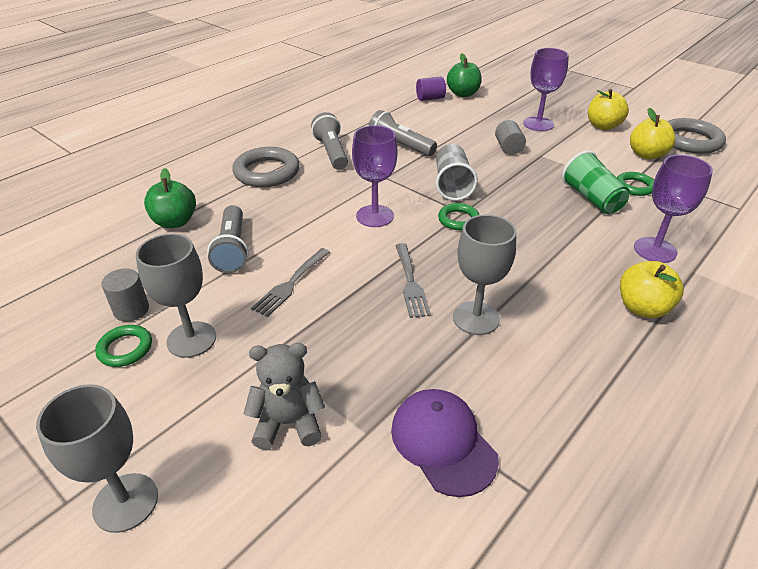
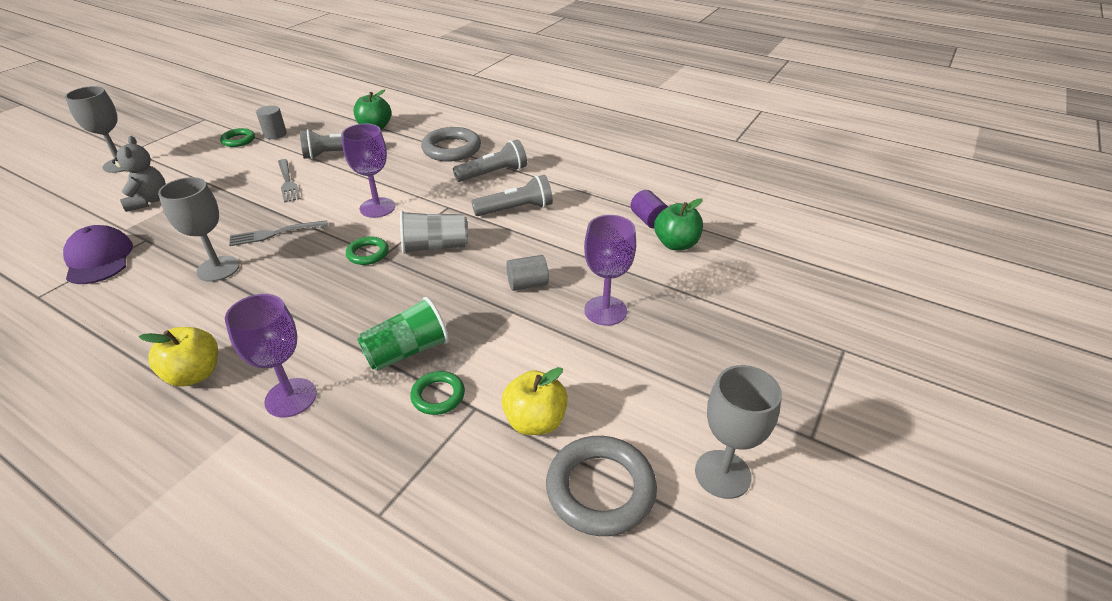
camera: 80 degrees right, 0 degrees up
(191, 339) = (239, 158): grey goblet -> grey goblet (722, 474)
(291, 284) = (288, 182): grey fork -> grey fork turned 135 degrees counterclockwise
(400, 146) = (516, 209): grey flashlight -> grey flashlight turned 45 degrees clockwise
(443, 442) = (99, 259): purple cap -> purple cap turned 75 degrees counterclockwise
(603, 126) = (622, 378): yellow apple -> none

